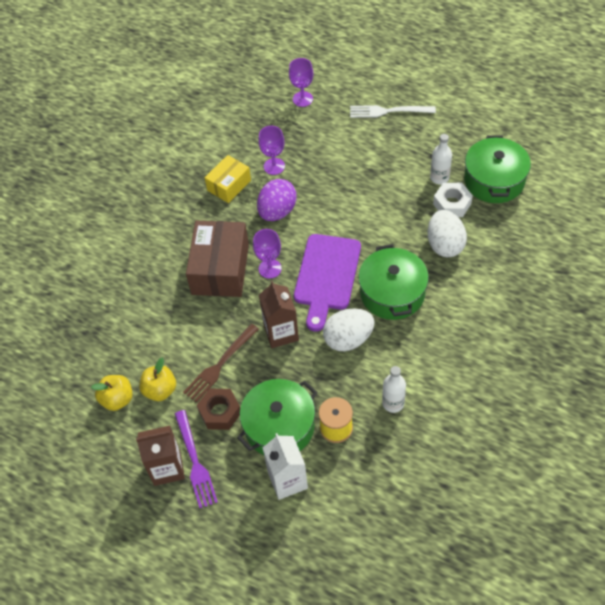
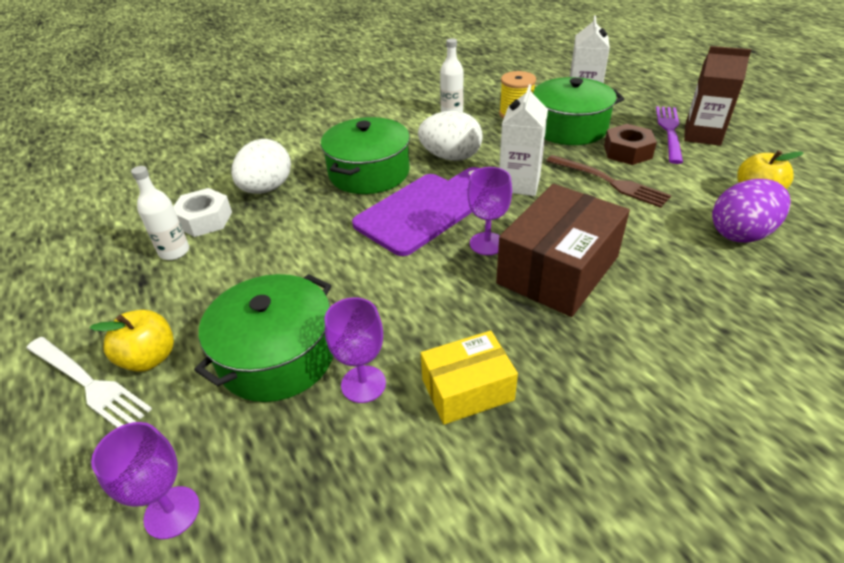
camera: 150 degrees left, 15 degrees down
(160, 390) = (695, 185): yellow apple -> yellow apple (149, 358)
(219, 365) = (610, 182): brown fork -> brown fork turned 60 degrees clockwise
(277, 211) = (420, 307): purple egg -> purple egg (741, 233)
(281, 332) = (519, 184): brown carton -> white carton
(494, 180) = (129, 222): green pot -> green pot (277, 356)

